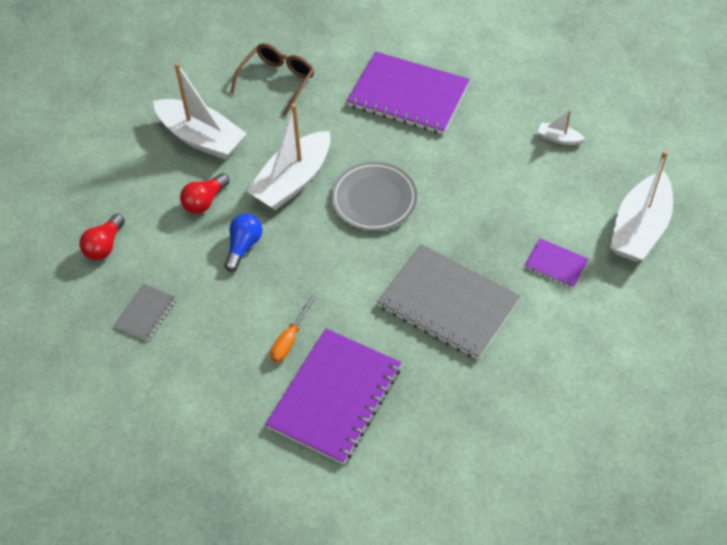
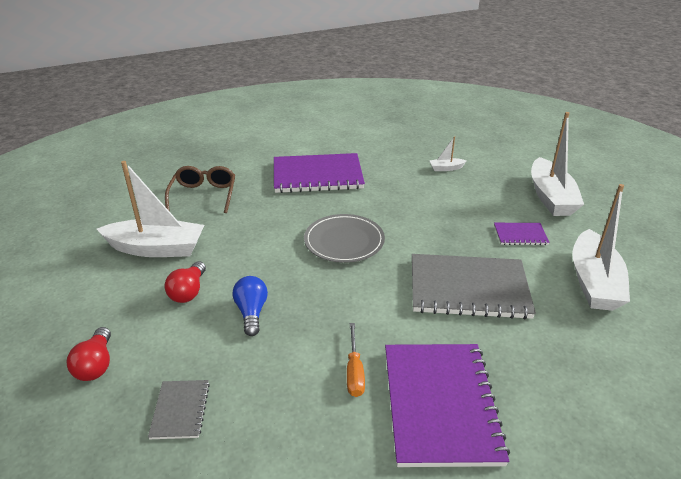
camera: 30 degrees left, 20 degrees down
(292, 181) = (264, 251): white boat -> white boat (594, 282)

